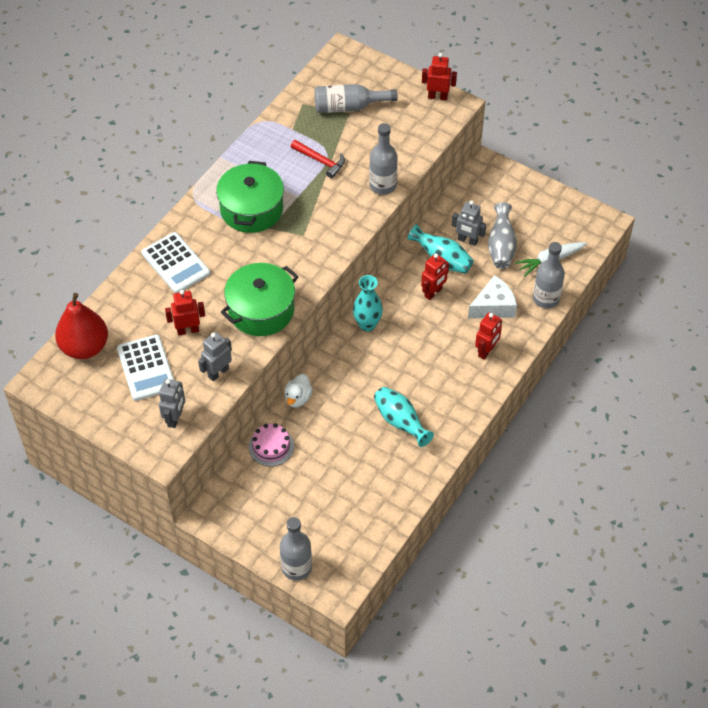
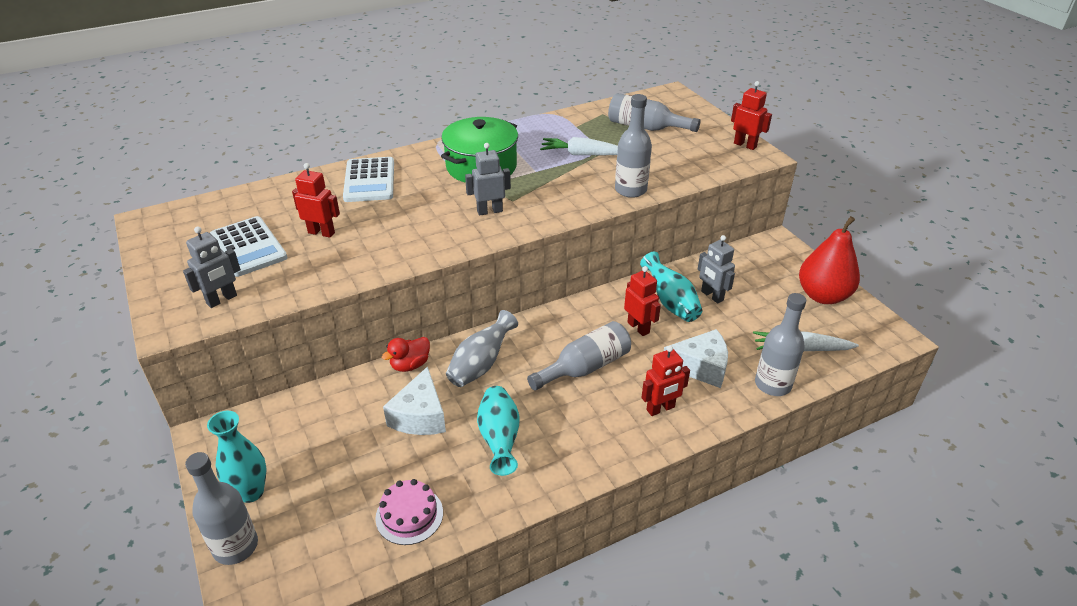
camera: 30 degrees right, 15 degrees down
(85, 347) = (217, 211): red pear -> red pear (823, 296)
(146, 368) = (248, 247): white calculator -> white calculator turned 45 degrees counterclockwise
(218, 372) = (309, 278): grey robot -> grey robot (489, 211)
(261, 310) = (408, 243): green pot -> none
(271, 446) = (339, 398): pink cake -> pink cake (409, 515)
(298, 398) = (410, 365): white duck -> red duck
(320, 161) = (582, 154): red hammer -> white carrot
(336, 432) = (420, 416): none -> white cheese
(367, 324) = (542, 328): turquoise vase -> turquoise vase (251, 492)
(418, 343) = (585, 367): none -> grey bottle
(433, 292) = (638, 327): red robot -> red robot turned 105 degrees counterclockwise
(501, 247) = (748, 315): grey vase -> grey vase (481, 364)

